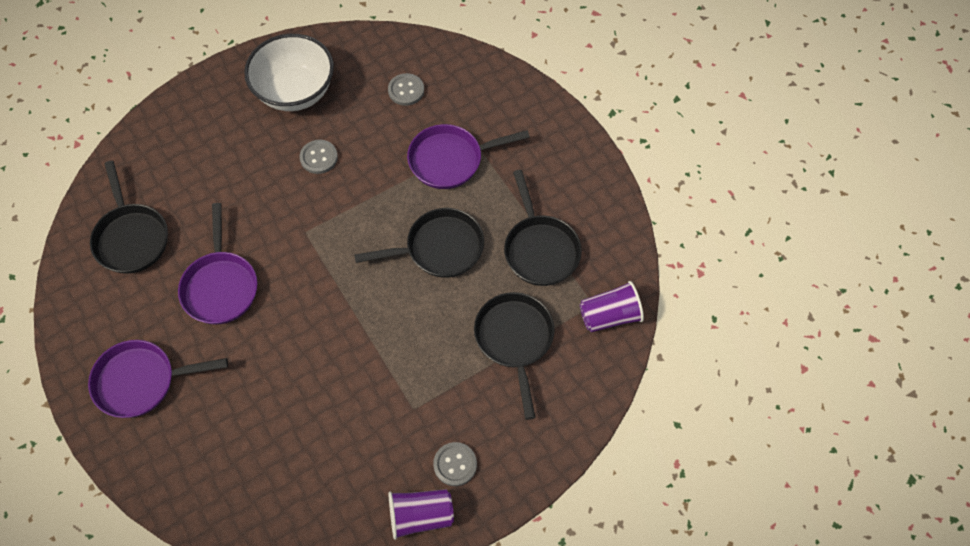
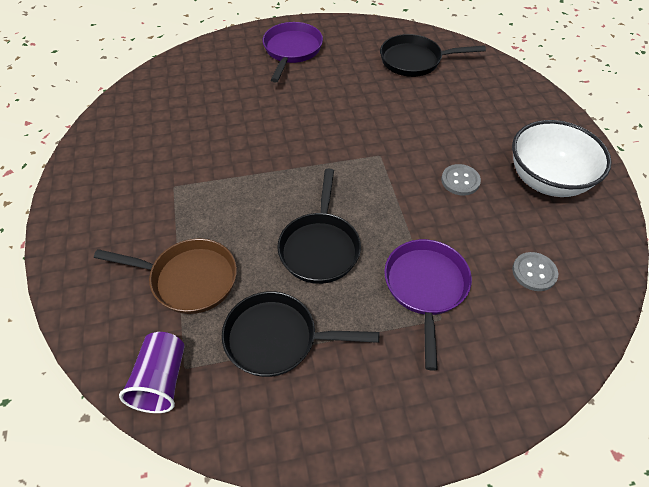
camera: 110 degrees right, 10 degrees down
(220, 286) = (349, 98): purple pan -> none
(421, 516) = (86, 168): purple cup -> none
(455, 464) = (108, 200): grey button -> none
(515, 340) = (189, 279): black pan -> brown pan

